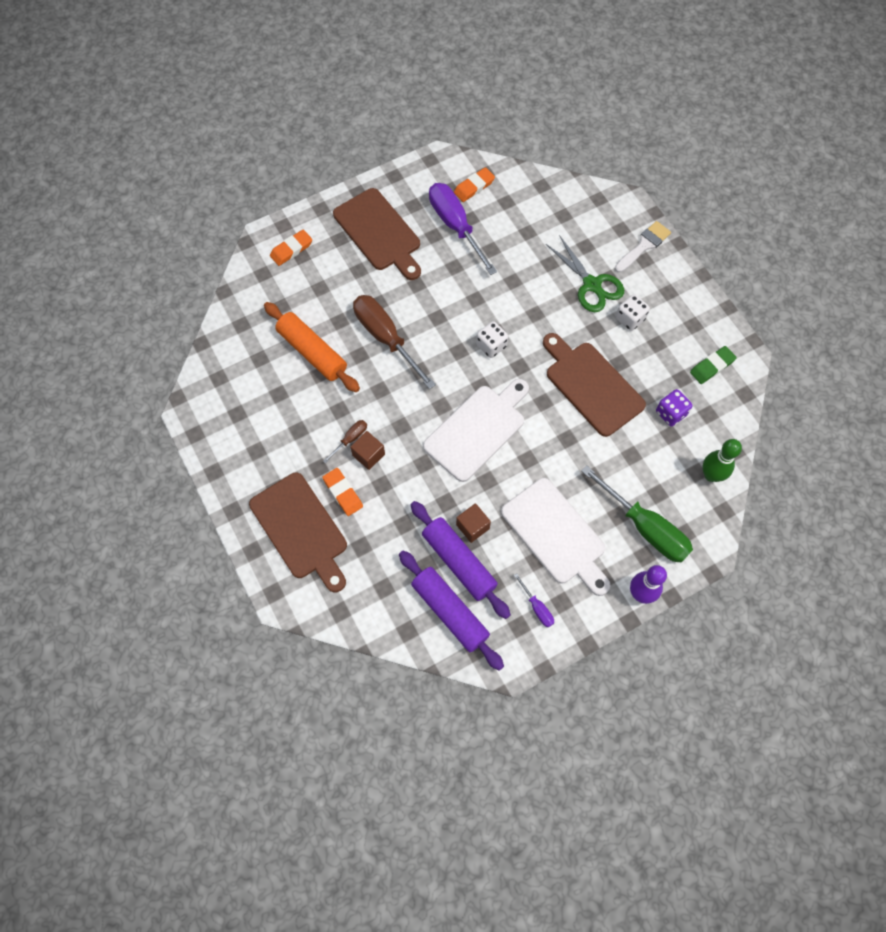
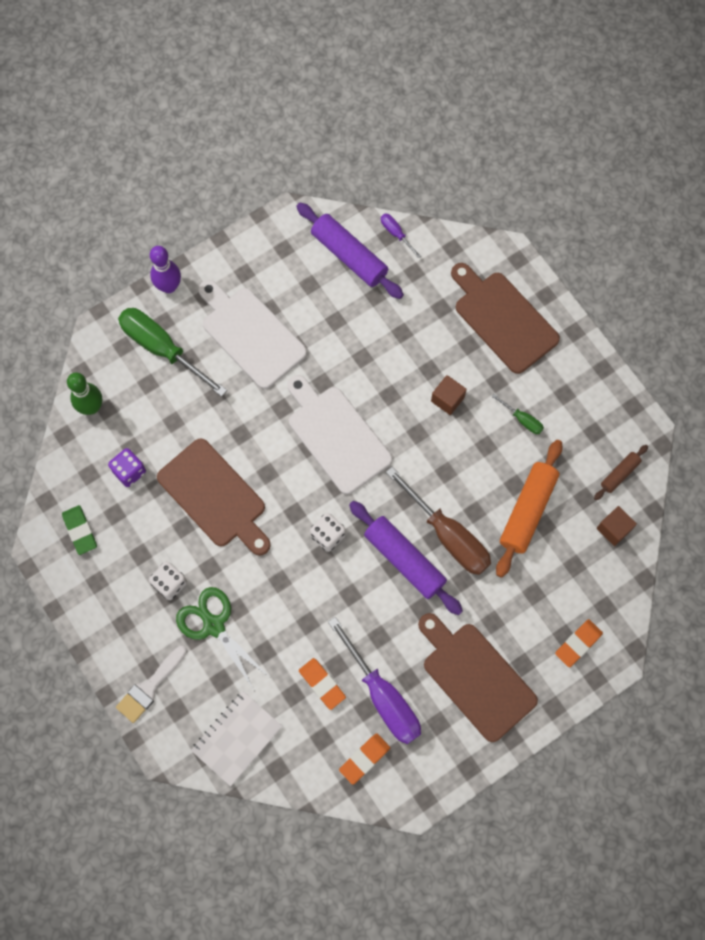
camera: 175 degrees right, 5 degrees up
(223, 376) = (619, 474): none -> brown rolling pin
(301, 430) = (522, 419): none -> green screwdriver
(312, 352) = (527, 511): orange rolling pin -> orange rolling pin turned 75 degrees clockwise
(343, 493) = (467, 358): orange eraser -> orange eraser (322, 684)
(350, 439) = (469, 414): brown screwdriver -> none
(458, 562) = (344, 301): purple rolling pin -> purple rolling pin (404, 560)
(472, 526) = (334, 335): brown cube -> brown cube (613, 529)
(477, 429) = (336, 436): white cutting board -> white cutting board turned 105 degrees clockwise
(537, 607) = (267, 266): purple screwdriver -> purple screwdriver (396, 234)
(573, 207) = (237, 738): none -> white notebook
(712, 366) = (80, 531): green eraser -> green eraser turned 75 degrees counterclockwise

